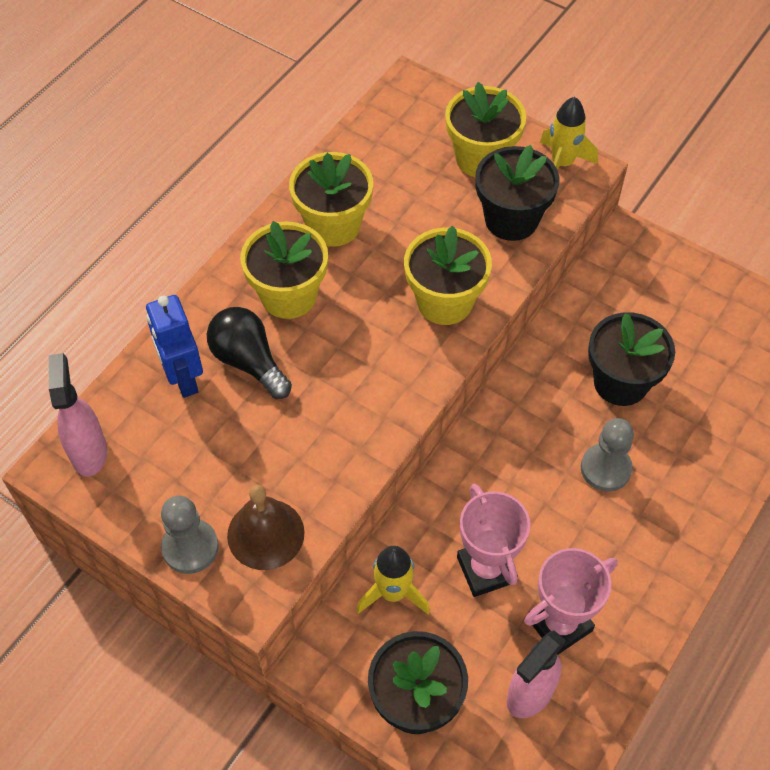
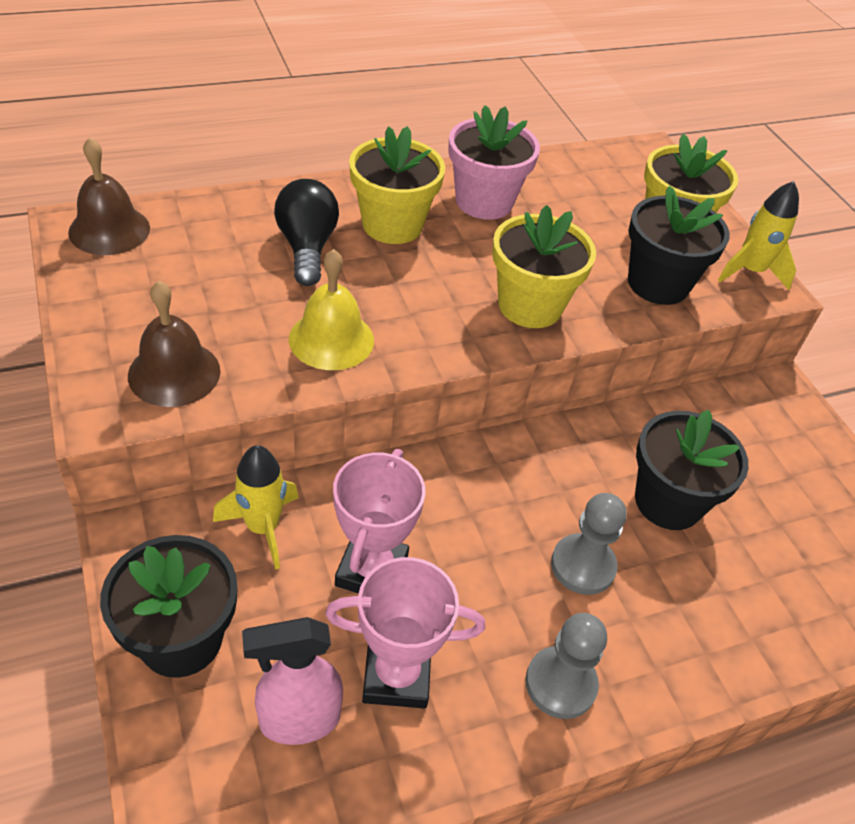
camera: 30 degrees right, 10 degrees down
(89, 452) = (109, 230): pink spray bottle -> brown bell
(183, 378) = (241, 227): blue robot -> none
(190, 547) = (101, 341): grey pawn -> grey pawn (560, 684)
(333, 225) = (484, 202): yellow flower pot -> pink flower pot
(341, 428) = (331, 339): none -> yellow bell

